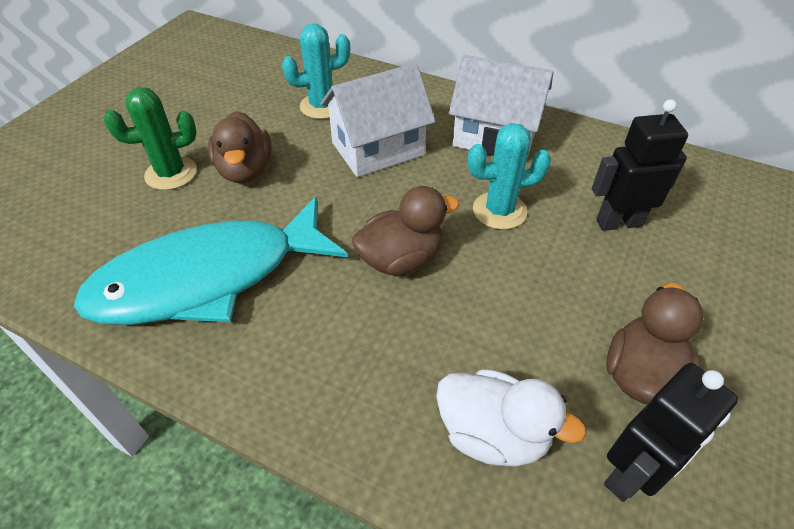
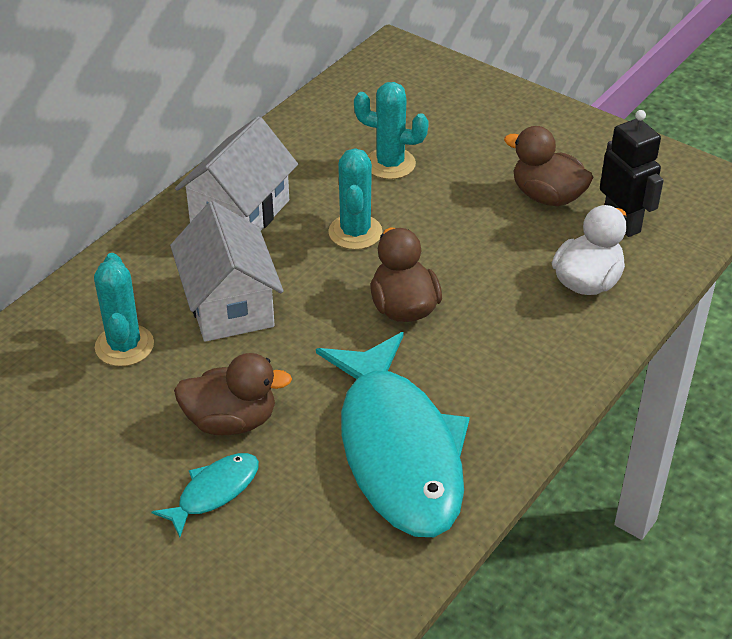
camera: 80 degrees left, 5 degrees down
(171, 173) = (214, 492): green cactus -> turquoise fish
(619, 222) = (390, 164): black robot -> turquoise cactus

